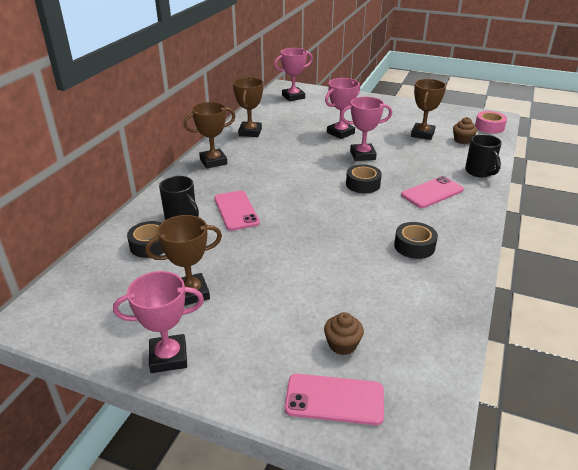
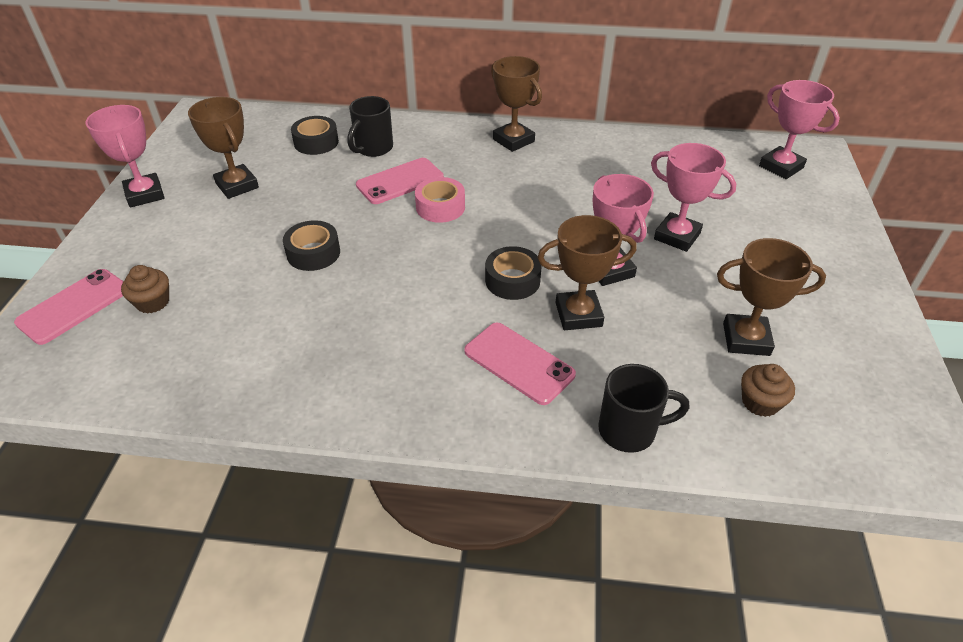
camera: 75 degrees right, 10 degrees up
(250, 132) = (617, 151): brown trophy -> brown trophy (578, 314)
(334, 399) = (74, 306): pink phone -> pink phone turned 45 degrees clockwise
(414, 246) = (354, 350): black tape -> black tape (313, 253)
(479, 172) = (629, 430): black mug -> black mug turned 150 degrees counterclockwise
(489, 127) = (868, 451): pink tape -> pink tape (440, 207)

